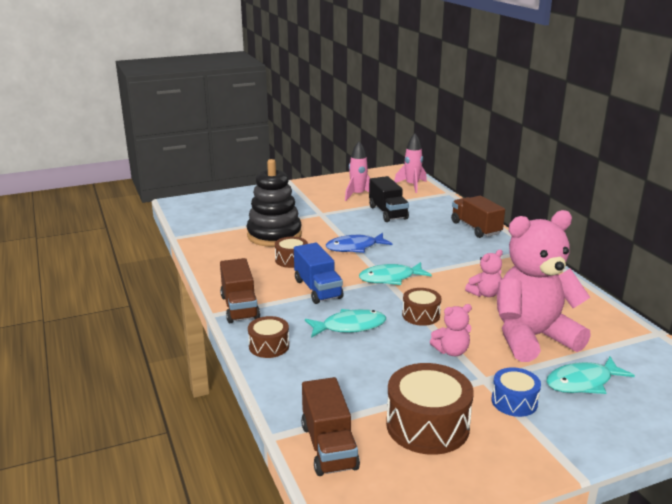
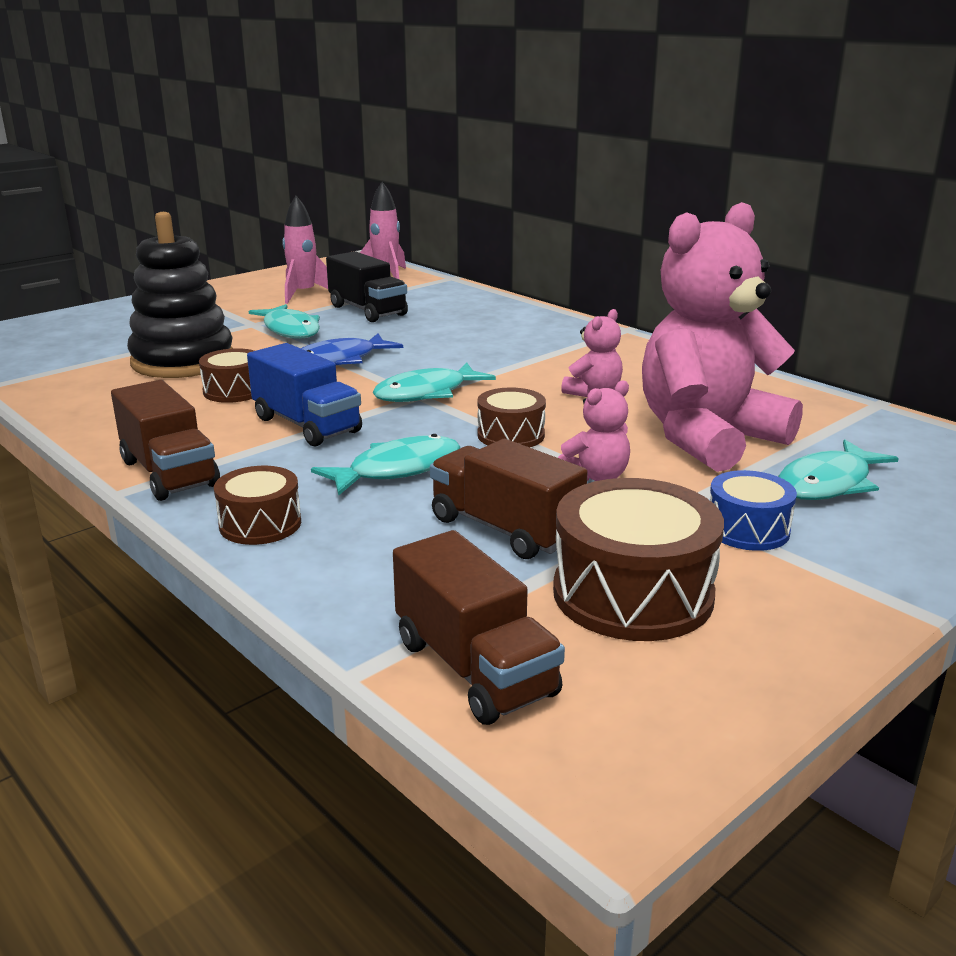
camera: 20 degrees left, 0 degrees up
(338, 221) = (290, 330): none -> turquoise fish
(475, 228) = (520, 314): brown truck -> brown truck (505, 529)

